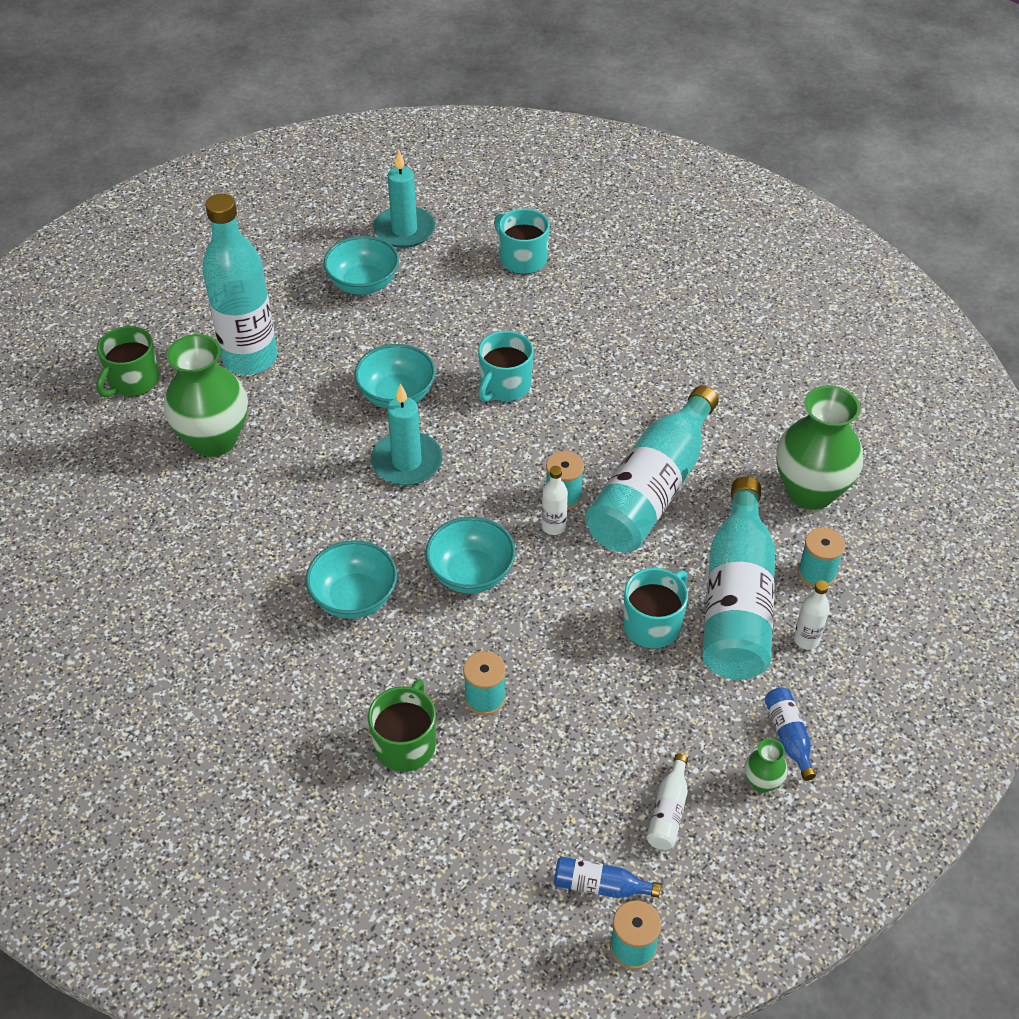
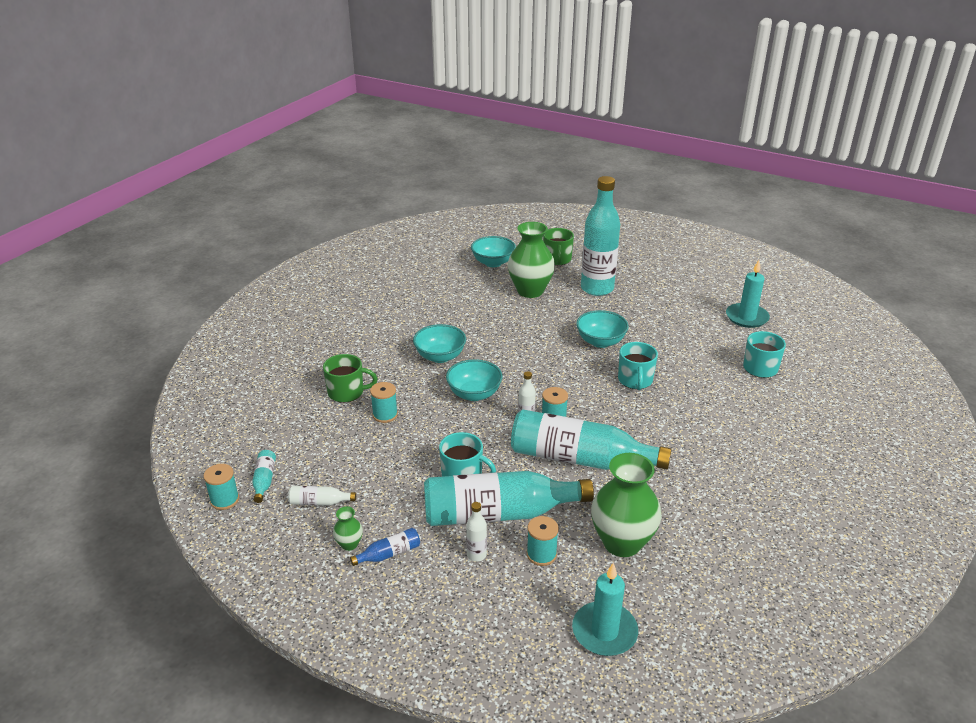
camera: 75 degrees right, 15 degrees down
(133, 381) = (557, 259): green mug -> green mug turned 105 degrees counterclockwise
(363, 284) = (685, 312): turquoise bowl -> turquoise bowl (493, 263)
(407, 462) = (549, 355): turquoise candle -> turquoise candle (604, 631)
(504, 386) = (635, 380): turquoise mug -> turquoise mug turned 105 degrees counterclockwise
(600, 886) = (264, 480): blue bottle -> turquoise bottle

